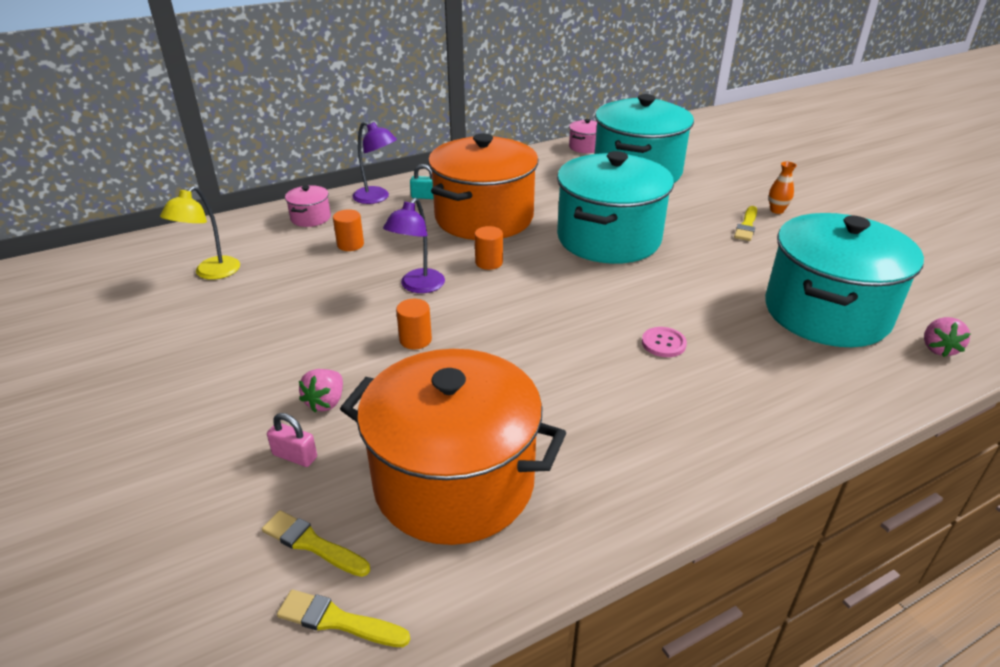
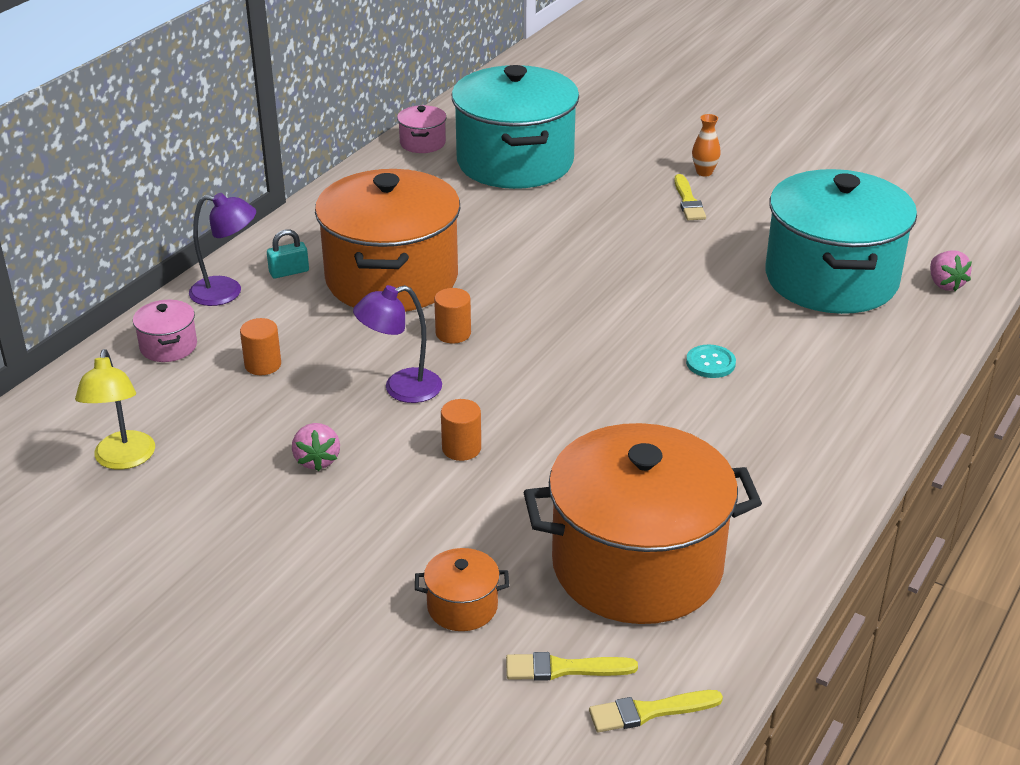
camera: 30 degrees left, 0 degrees up
(295, 456) = (462, 607): pink padlock -> orange pot
(326, 402) = (436, 546): pink strawberry -> pink strawberry (317, 460)
(418, 286) = (401, 389): purple lamp -> purple lamp turned 75 degrees clockwise
(608, 239) = (558, 262): turquoise pot -> none
(663, 343) = (710, 363): pink button -> turquoise button

